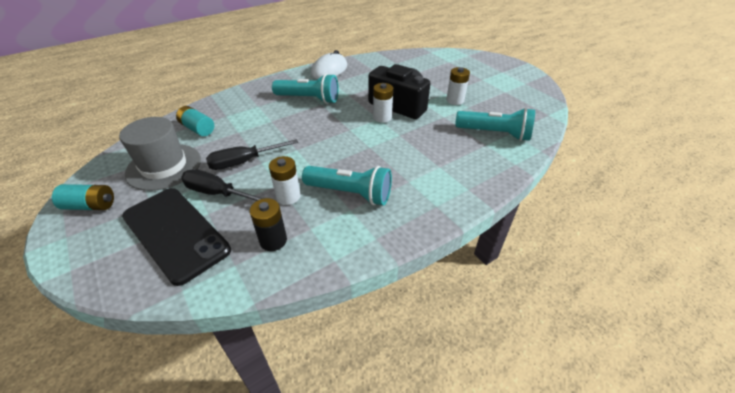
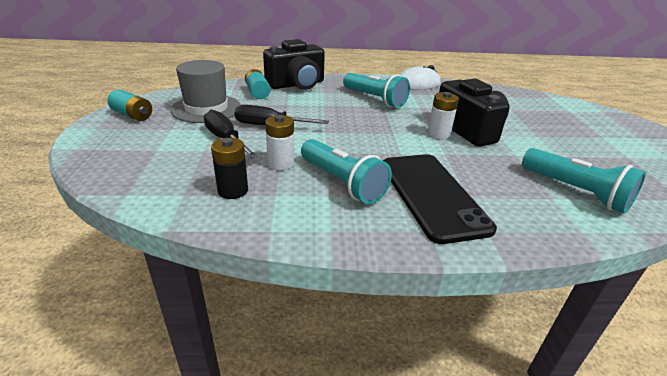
camera: 30 degrees right, 10 degrees down
(175, 233) = (166, 154): black phone -> black phone (431, 195)
(227, 106) = (297, 84): none -> black camera
(455, 100) = (545, 145): white battery -> none

